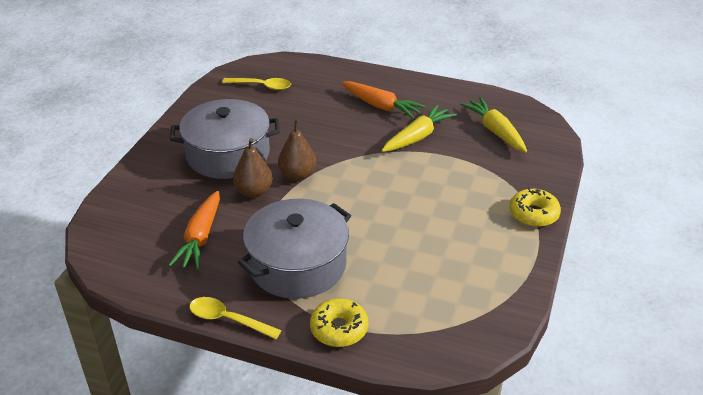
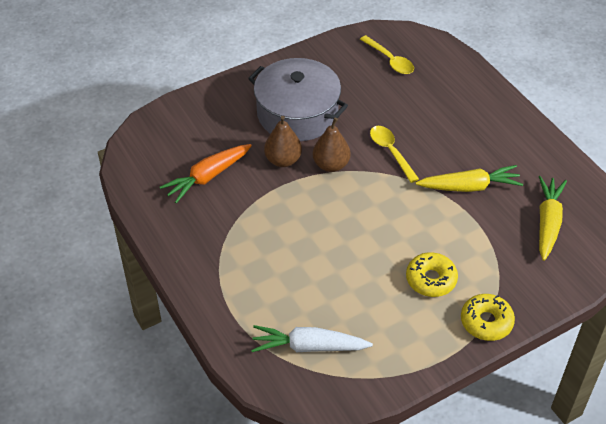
camera: 40 degrees right, 10 degrees up
(228, 320) = (163, 256): yellow spoon -> yellow spoon (391, 152)
(297, 264) = (251, 243): grey pot -> none
(339, 329) = (227, 314): yellow donut -> yellow donut (431, 279)
(381, 106) = (471, 137): orange carrot -> none
(432, 310) = (308, 346): none -> white carrot

